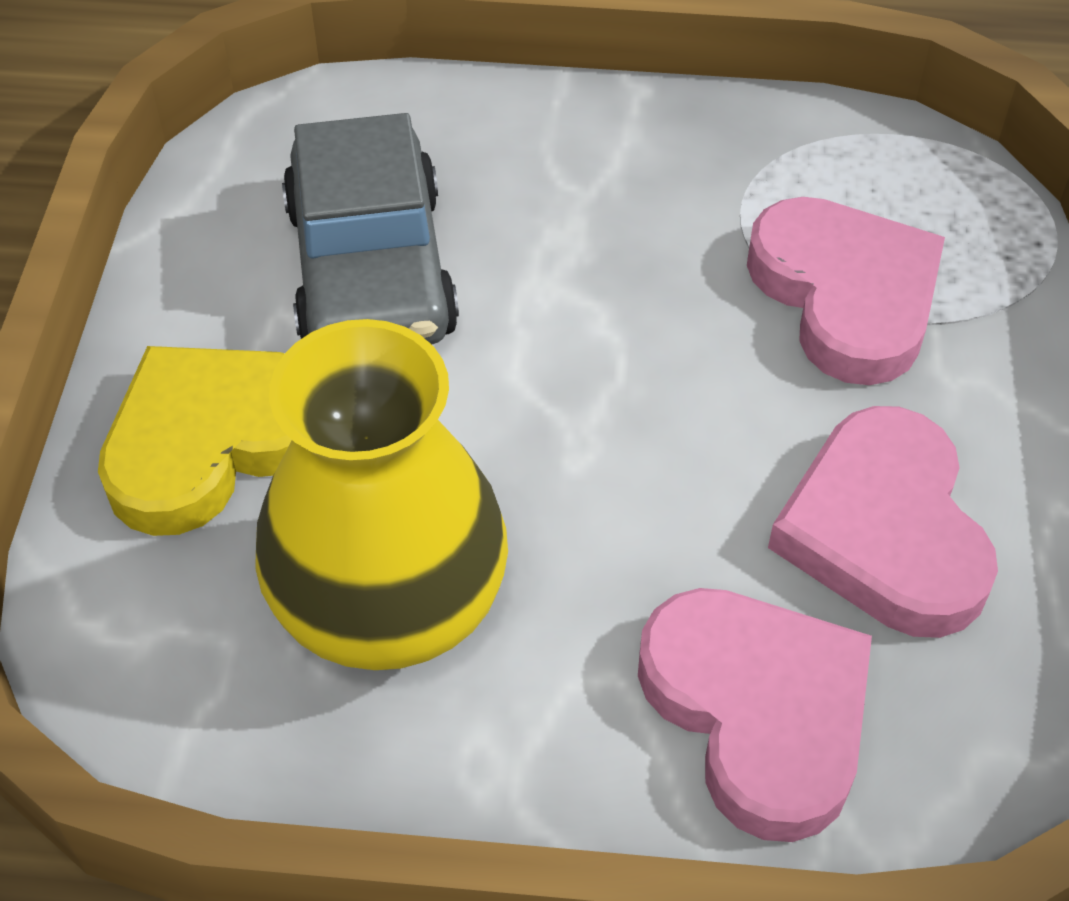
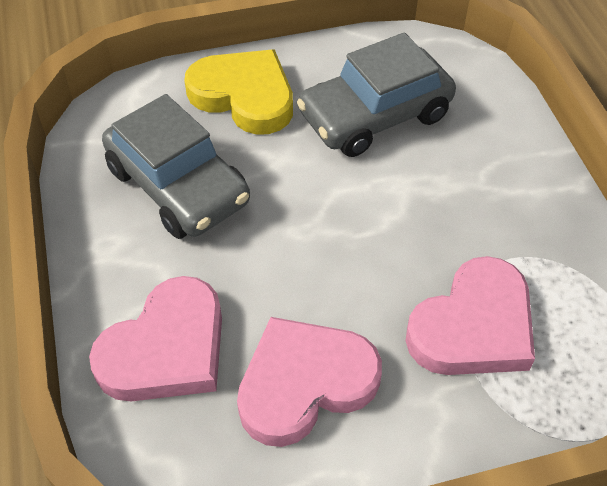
camera: 70 degrees right, 0 degrees up
(390, 606) = (178, 185): yellow vase -> grey car

